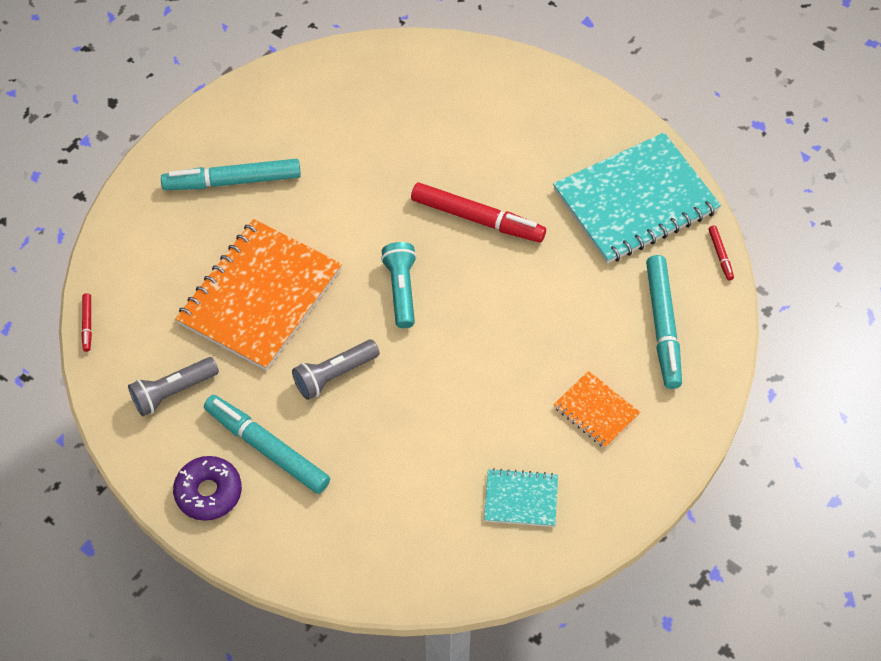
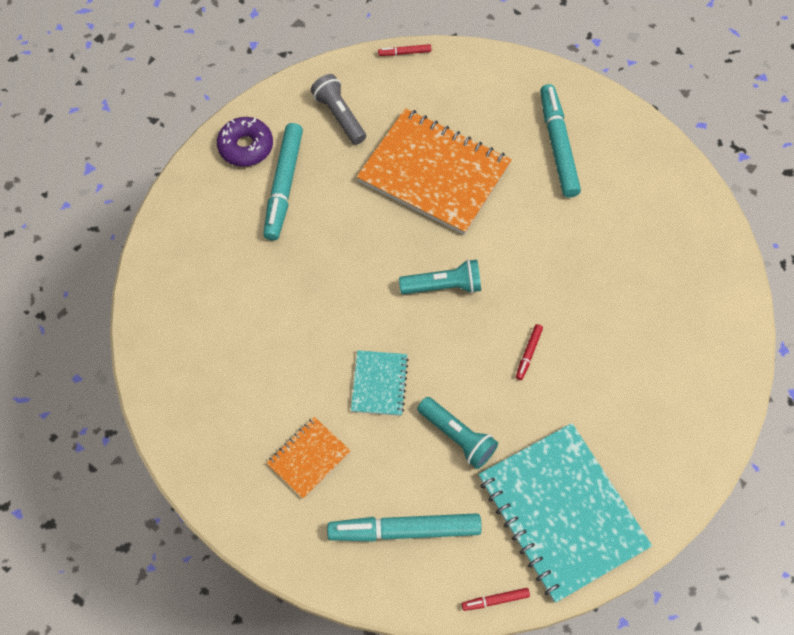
camera: 90 degrees right, 5 degrees up
(267, 448) = (284, 186): turquoise marker -> turquoise marker turned 150 degrees clockwise
(334, 375) = (353, 233): grey flashlight -> none
(477, 219) = (528, 353): red marker -> red marker, size x0.44
(521, 499) = (221, 387): turquoise notebook -> turquoise notebook (379, 384)
(567, 281) = (457, 436): none -> turquoise flashlight

